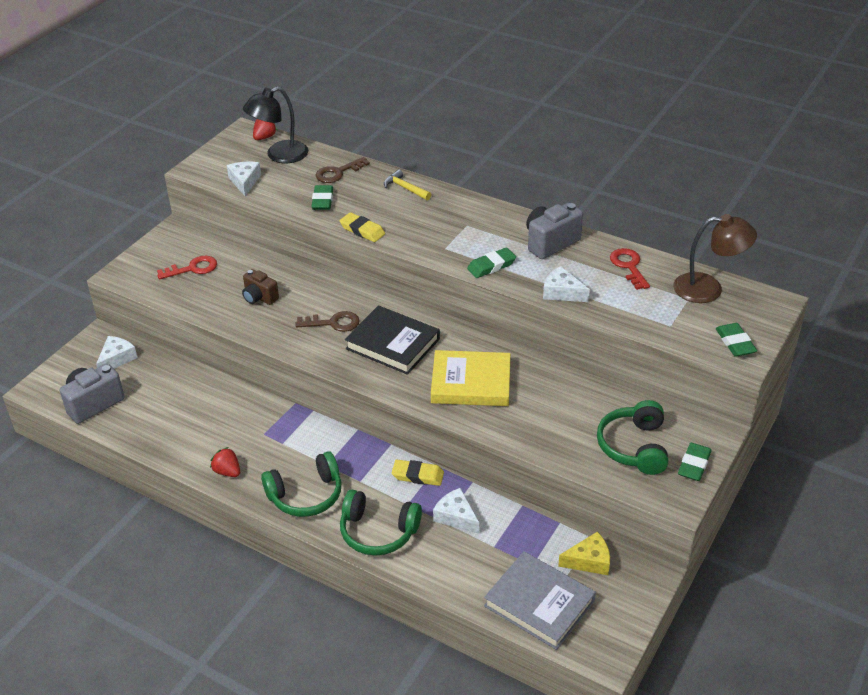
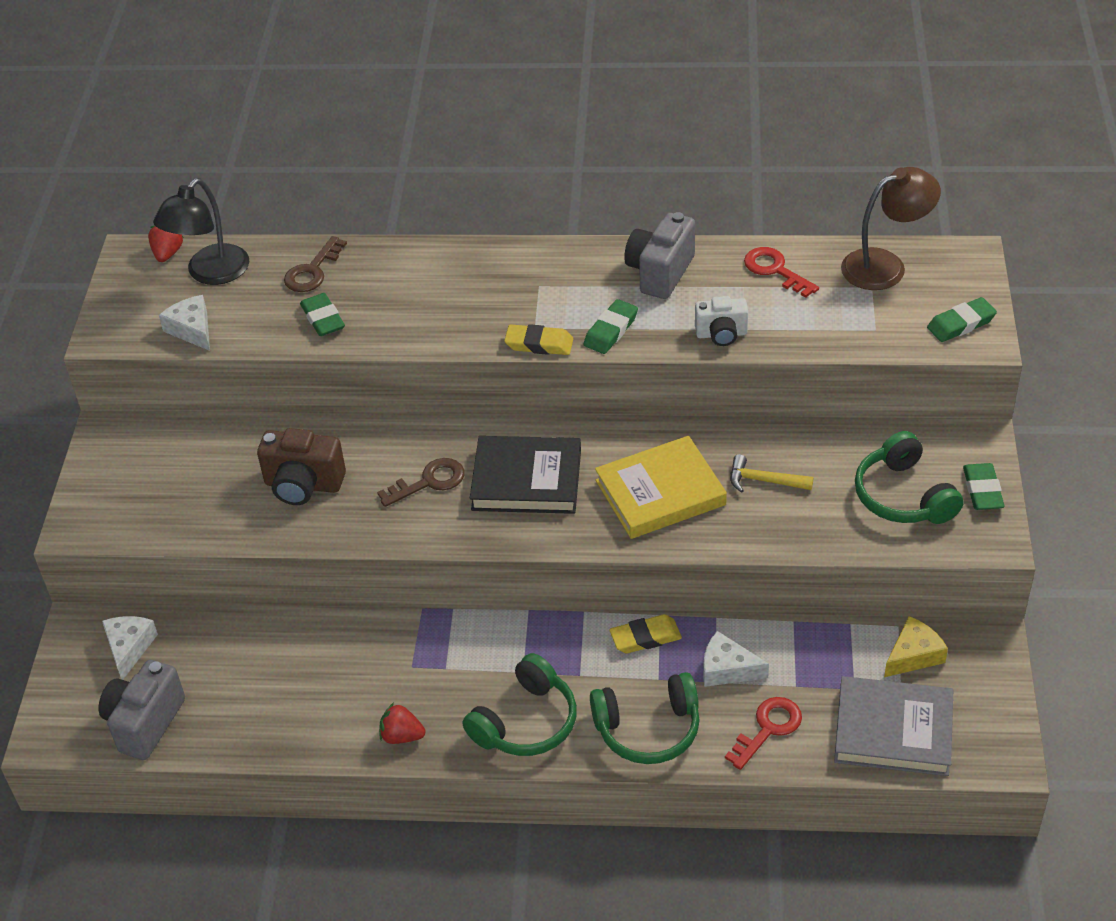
camera: 25 degrees left, 5 degrees up
(192, 268) = (176, 479): red key -> red key (768, 729)
(259, 298) = (303, 485): brown camera -> brown camera, size x1.53
(362, 230) = (409, 342): yellow eraser -> yellow eraser (539, 344)
(405, 188) = (420, 262): yellow hammer -> yellow hammer (764, 480)
(562, 292) = (721, 334): white cheese -> white camera
(735, 343) = (961, 324): green eraser -> green eraser turned 75 degrees counterclockwise

